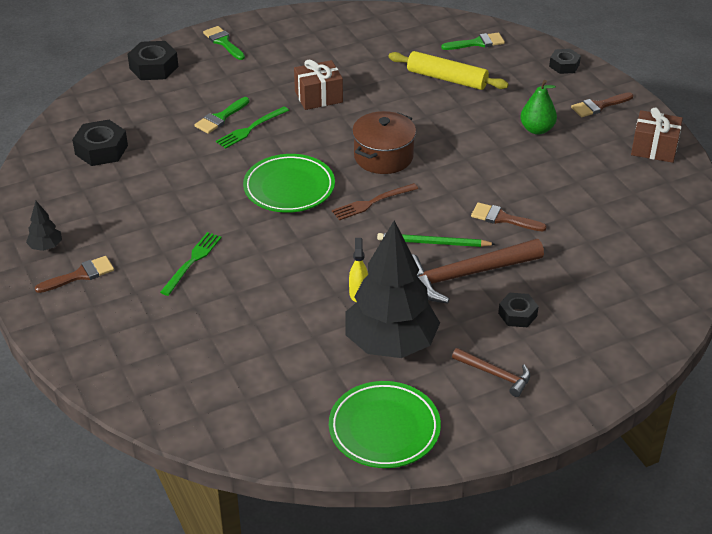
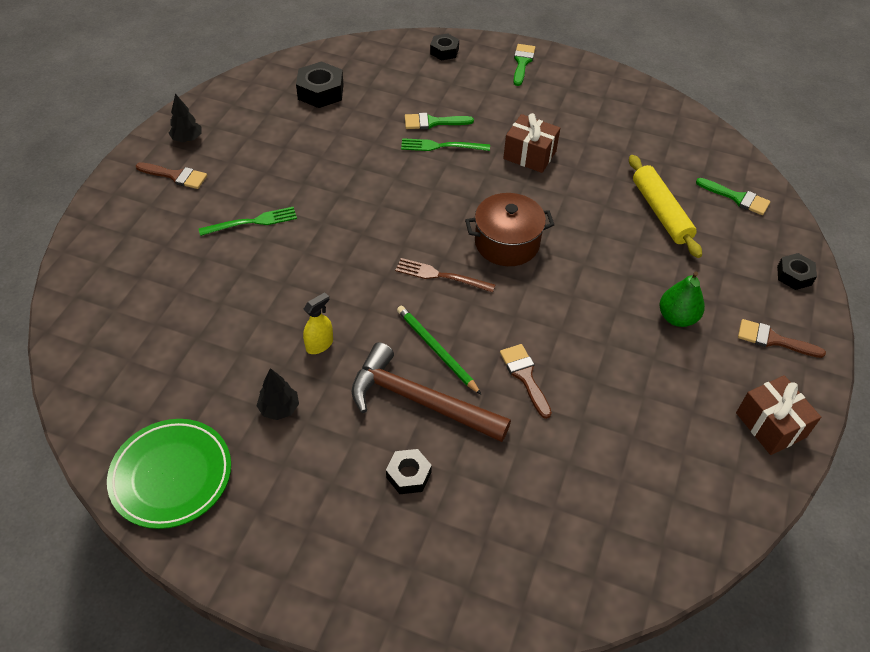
camera: 45 degrees right, 10 degrees up
(154, 67) = (444, 51): black nut -> black nut, size x0.63
(289, 188) = (398, 215): green plate -> none
(390, 344) = (279, 408): black tree -> black tree, size x0.41
(495, 375) = (312, 512): brown hammer -> none

